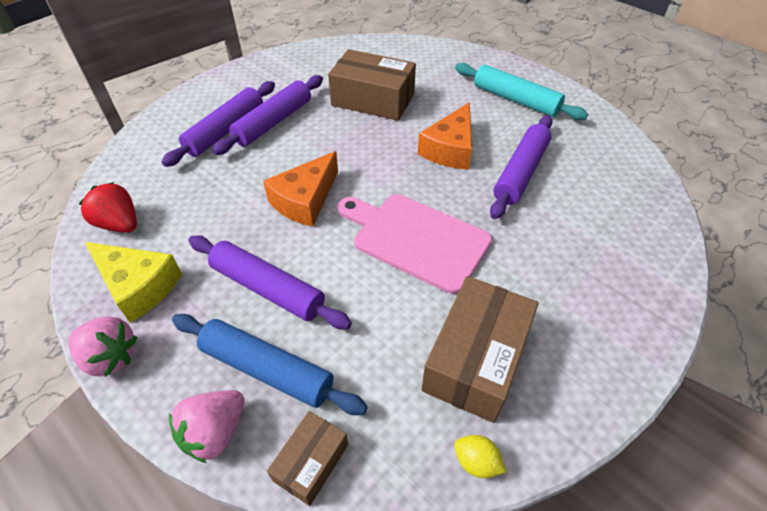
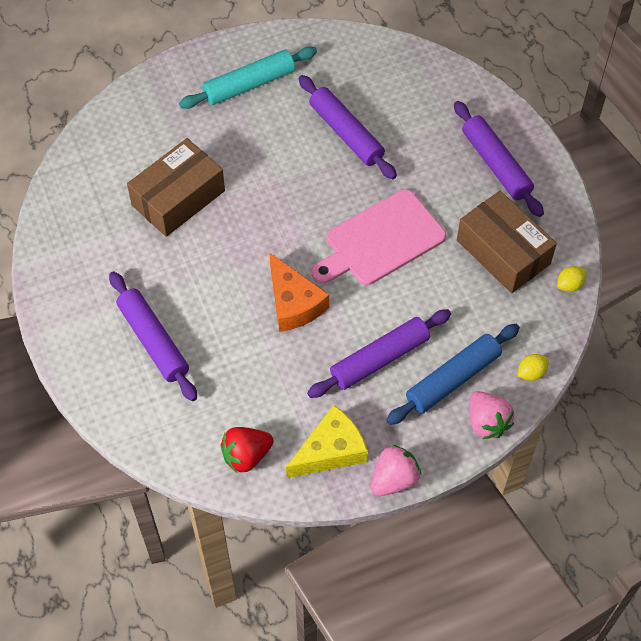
camera: 65 degrees left, 10 degrees up
(273, 122) = (164, 295): purple rolling pin -> purple rolling pin (496, 164)
(311, 462) = (531, 373): brown box -> yellow lemon
(450, 149) = (288, 168): orange cheese -> none

